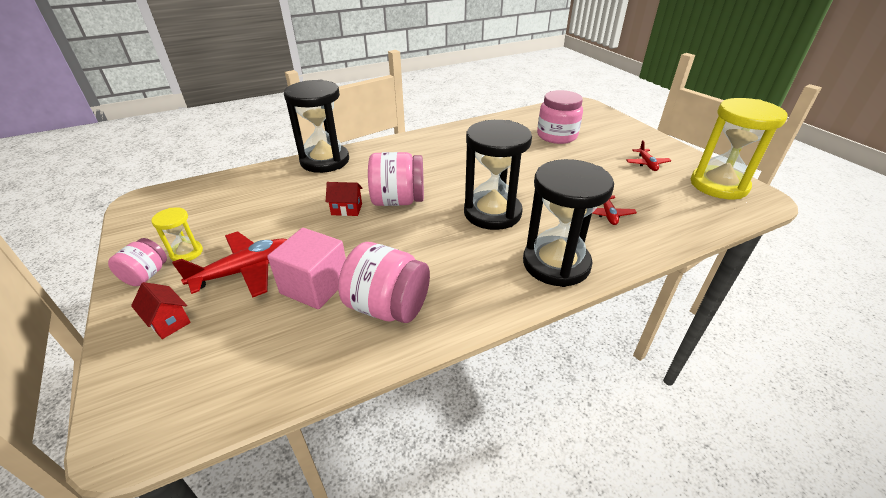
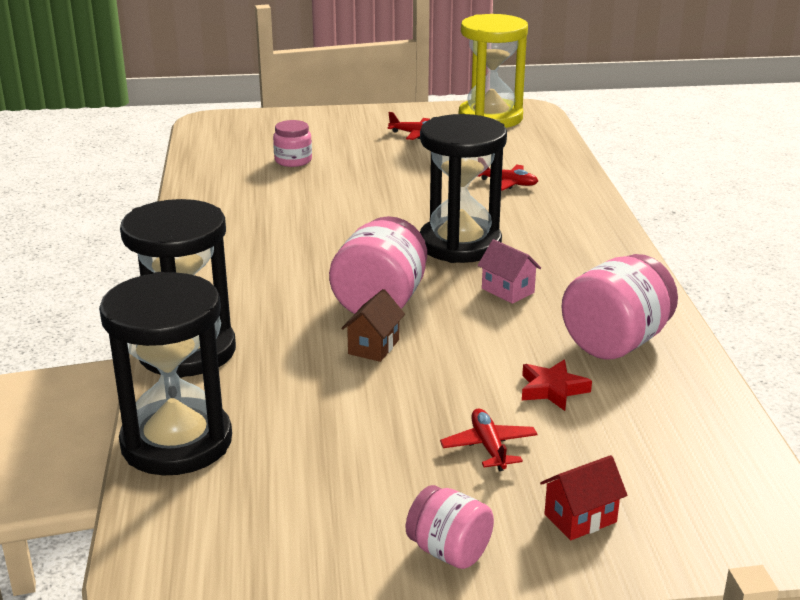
camera: 70 degrees left, 10 degrees down
(186, 253) = (404, 508): yellow hourglass -> none
(245, 271) = (489, 447): red plane -> red plane, size x0.55
(315, 286) = (552, 389): pink cube -> red star
(346, 209) = (374, 347): red house -> brown house
(439, 244) = (508, 290): none -> pink house
(556, 264) = (583, 232): black hourglass -> black hourglass (176, 442)
(557, 136) = (293, 160): pink jar -> pink jar, size x0.59

